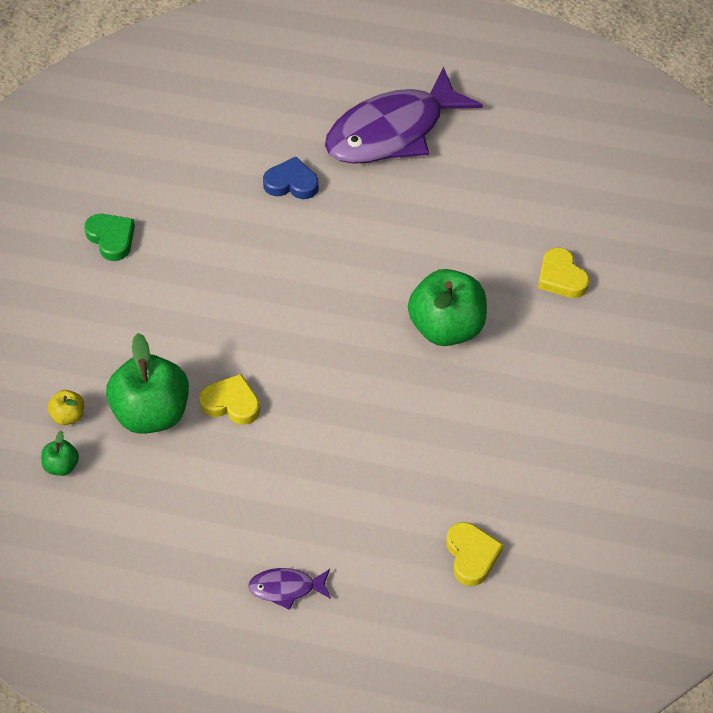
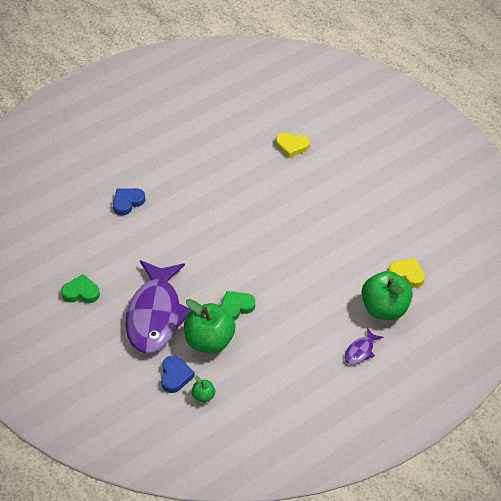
camera: 50 degrees left, 5 degrees down
(68, 416) = (175, 376): yellow apple -> blue heart
(231, 403) = (236, 307): yellow heart -> green heart
(393, 132) = (140, 146): purple fish -> purple fish (155, 315)
(446, 328) = (277, 203): green apple -> green apple (385, 309)

